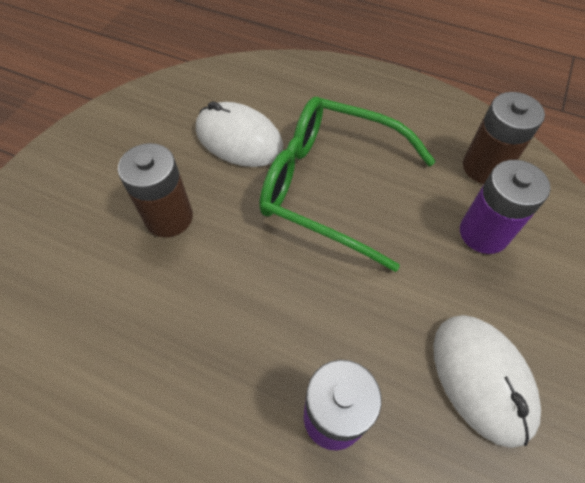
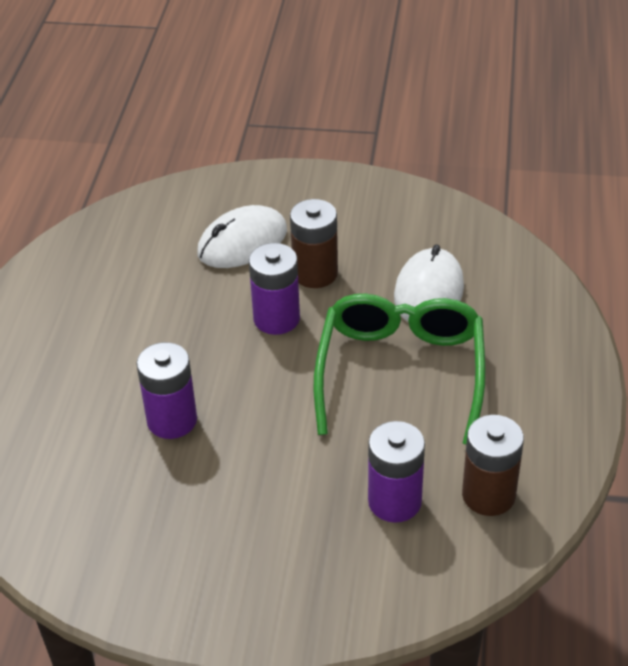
camera: 75 degrees right, 15 degrees down
(217, 268) = (276, 318): none -> purple battery
(481, 378) = (234, 513): white mouse -> white mouse (242, 242)

